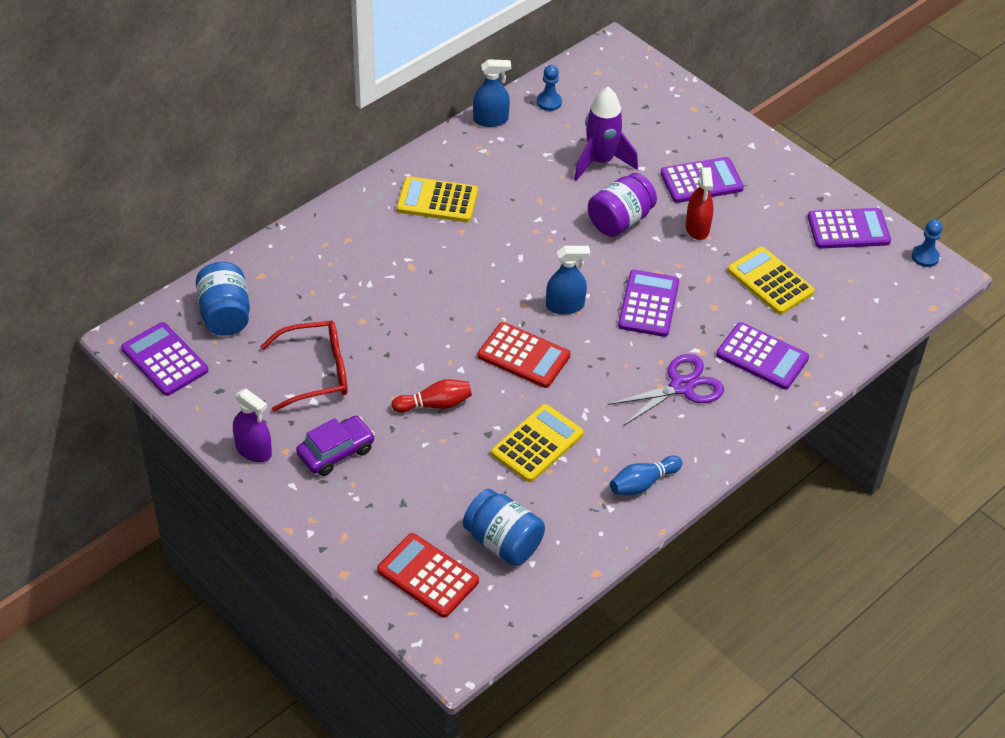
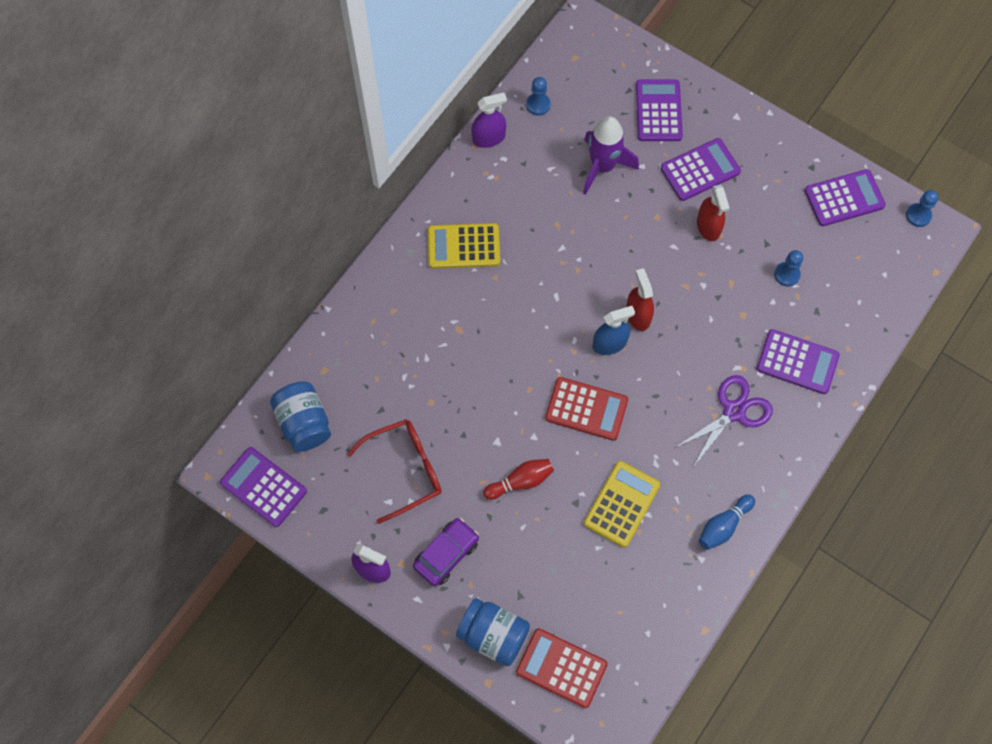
camera: 10 degrees left, 20 degrees up
(490, 120) = (489, 138): blue spray bottle -> purple spray bottle
(503, 542) = (617, 617): blue jar -> blue jar (493, 635)
(602, 287) = (638, 315): none -> red spray bottle
(620, 220) = (636, 233): purple jar -> none
(648, 304) = (684, 325): purple calculator -> purple calculator (658, 111)
(770, 281) = (787, 274): yellow calculator -> blue pawn

